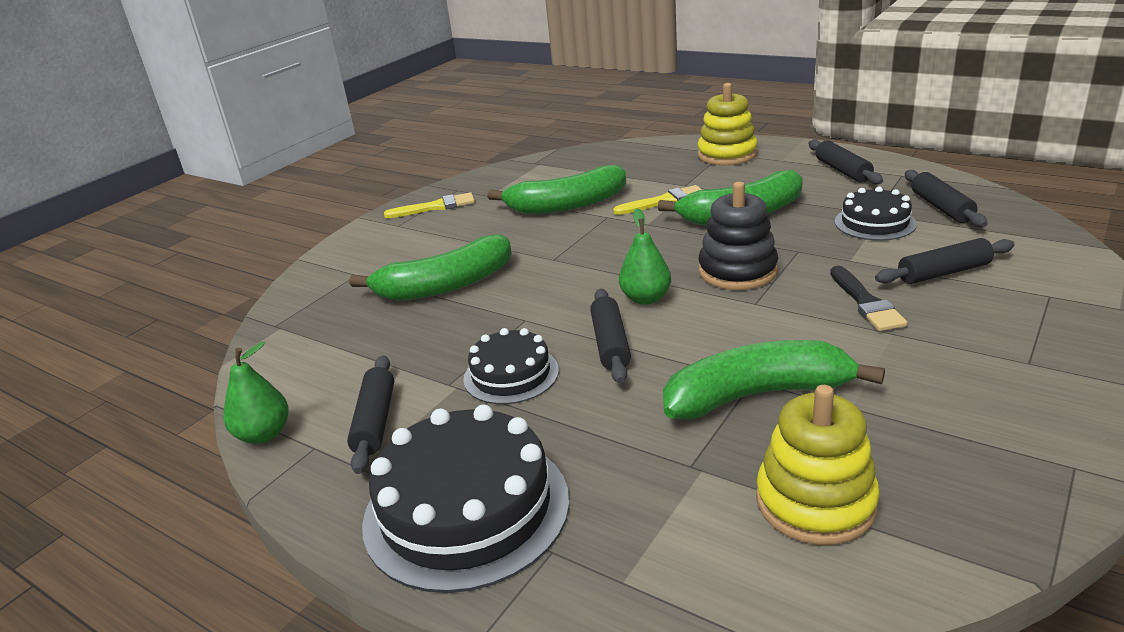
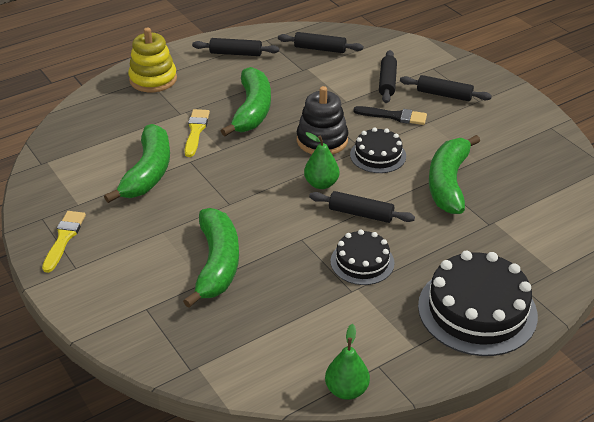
camera: 70 degrees left, 10 degrees up
(375, 421) = (370, 332): black rolling pin -> black rolling pin (444, 95)
(815, 502) = (535, 199): yellow stacking toy -> none
(875, 223) = (314, 75): black cake -> black cake (378, 155)

